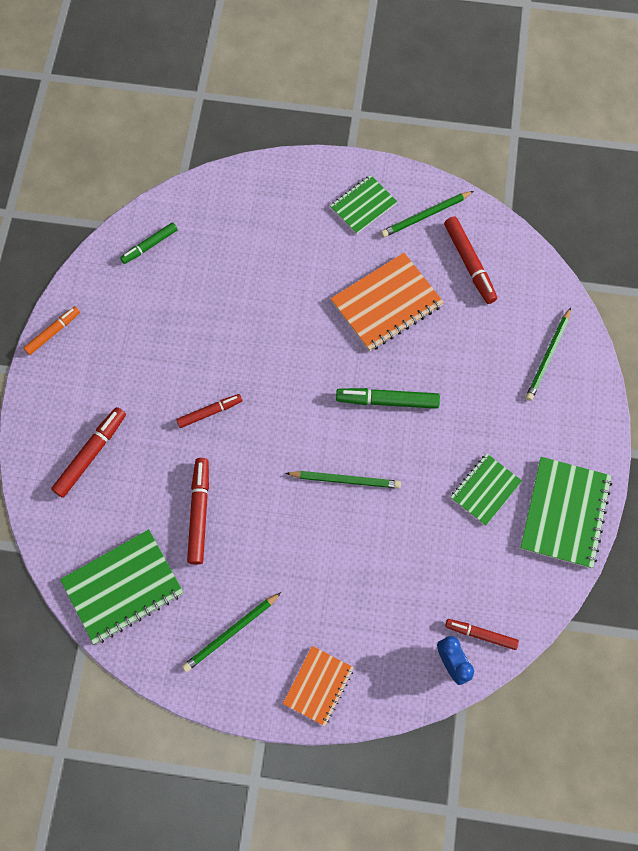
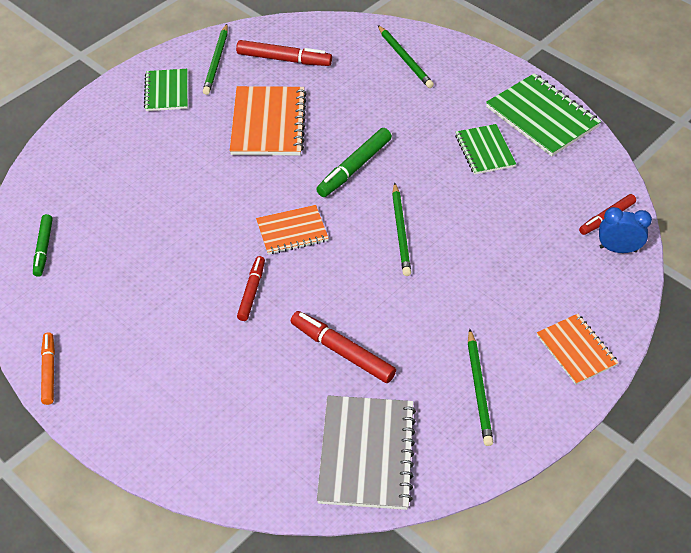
camera: 55 degrees left, 20 degrees down
(91, 454) = (206, 407): red marker -> none
(123, 587) = (366, 454): green notebook -> grey notebook
(287, 400) = (292, 231): none -> orange notebook
(345, 480) = (401, 231): green pencil -> green pencil turned 135 degrees clockwise

